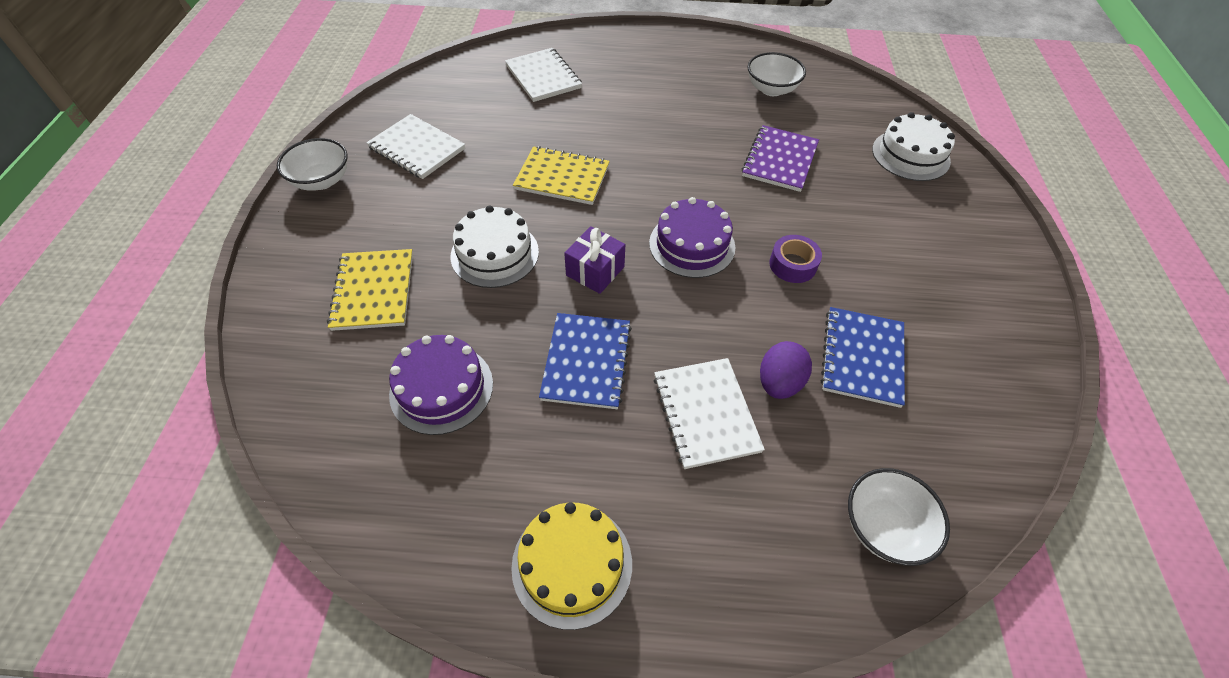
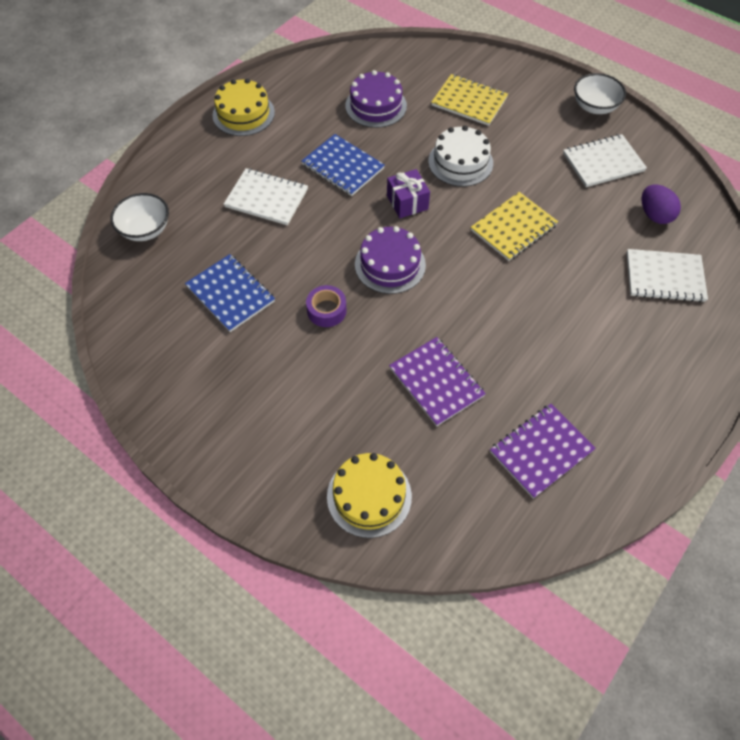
camera: 125 degrees right, 5 degrees up
(771, 89) = (541, 451): white bowl -> purple notebook
(779, 383) = (253, 242): purple egg -> purple egg (654, 215)
(910, 155) = (369, 496): white cake -> yellow cake

